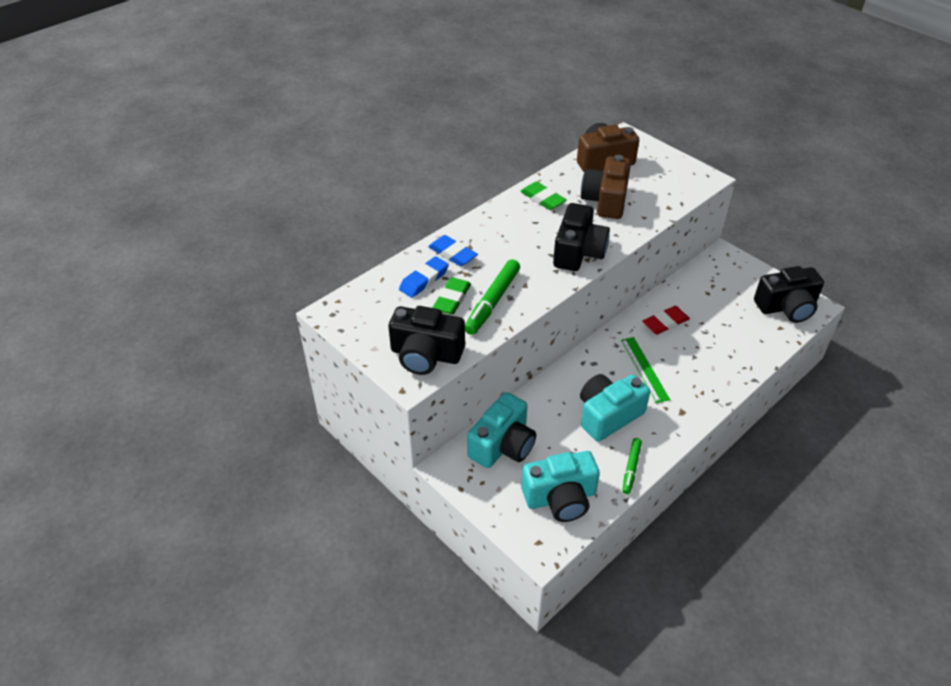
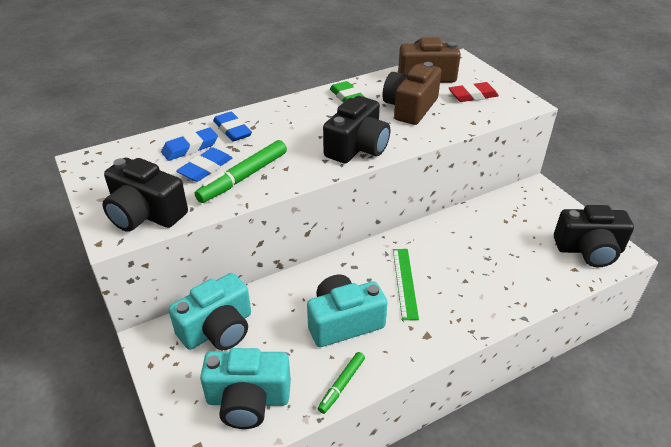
camera: 15 degrees right, 5 degrees down
(452, 299) = (205, 168): green eraser -> blue eraser
(665, 323) = (447, 241): red eraser -> red eraser (473, 96)

